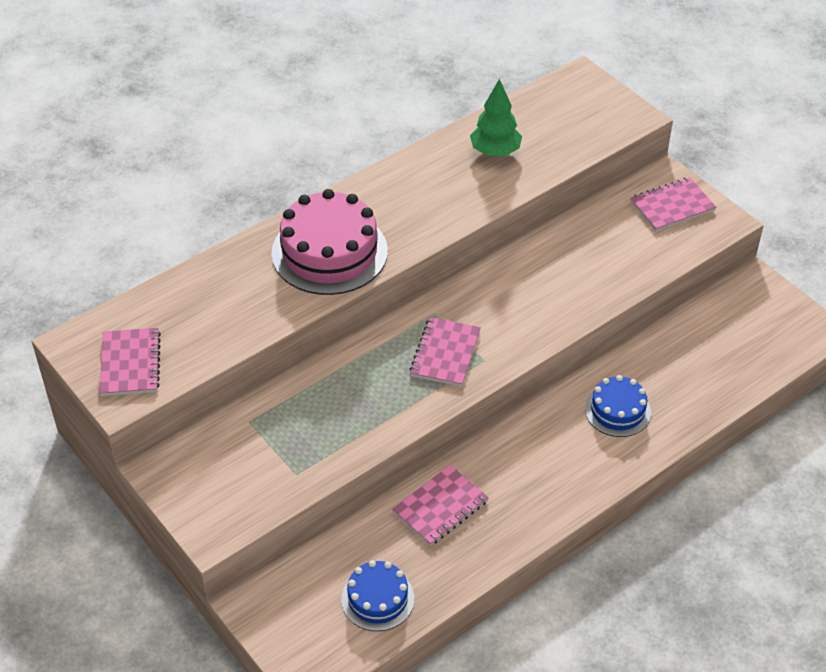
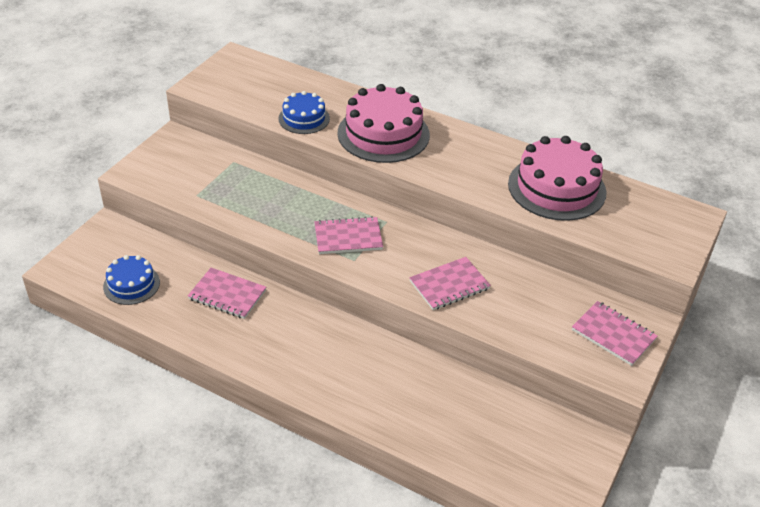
camera: 65 degrees right, 5 degrees down
(130, 364) = (229, 81): pink notebook -> pink notebook (449, 285)
(495, 152) = (556, 188): green tree -> pink cake
(617, 410) = (377, 376): blue cake -> blue cake (304, 118)

